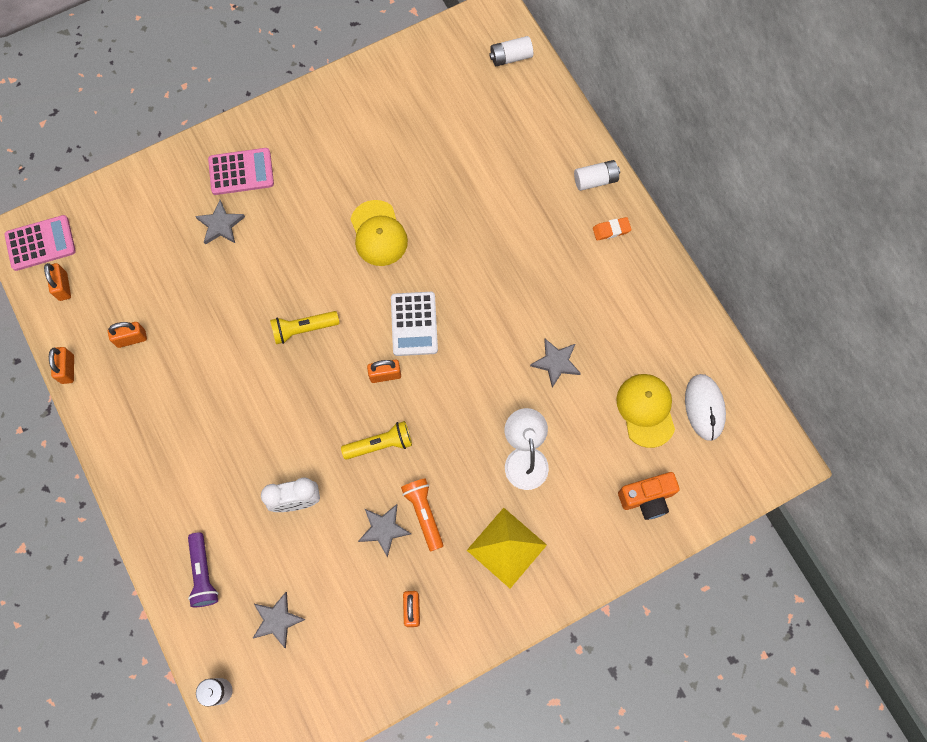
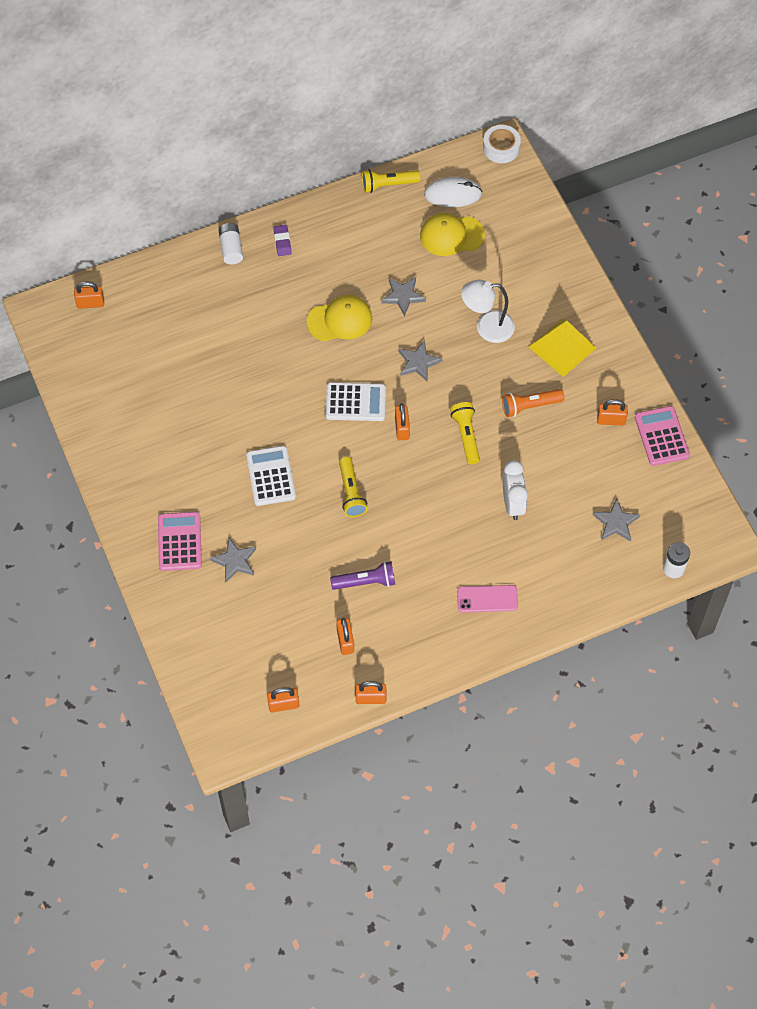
camera: 85 degrees left, 10 degrees down
(40, 243) = (233, 727): pink calculator -> pink calculator (661, 436)
(180, 480) = (487, 599): none -> pink phone
(203, 573) = (573, 580): purple flashlight -> purple flashlight (366, 582)
(319, 248) = (270, 476): none -> white calculator
(378, 233) = (262, 426): yellow cap -> yellow cap (340, 320)
(384, 529) = (542, 437): grey star -> grey star (418, 362)
(511, 57) = (90, 303): white battery -> orange padlock
(611, 230) = (282, 242): orange eraser -> purple eraser
(647, 498) = (527, 243): orange camera -> none
(706, 334) = (388, 185): none -> yellow flashlight
(781, 459) = (501, 148): none -> white tape

